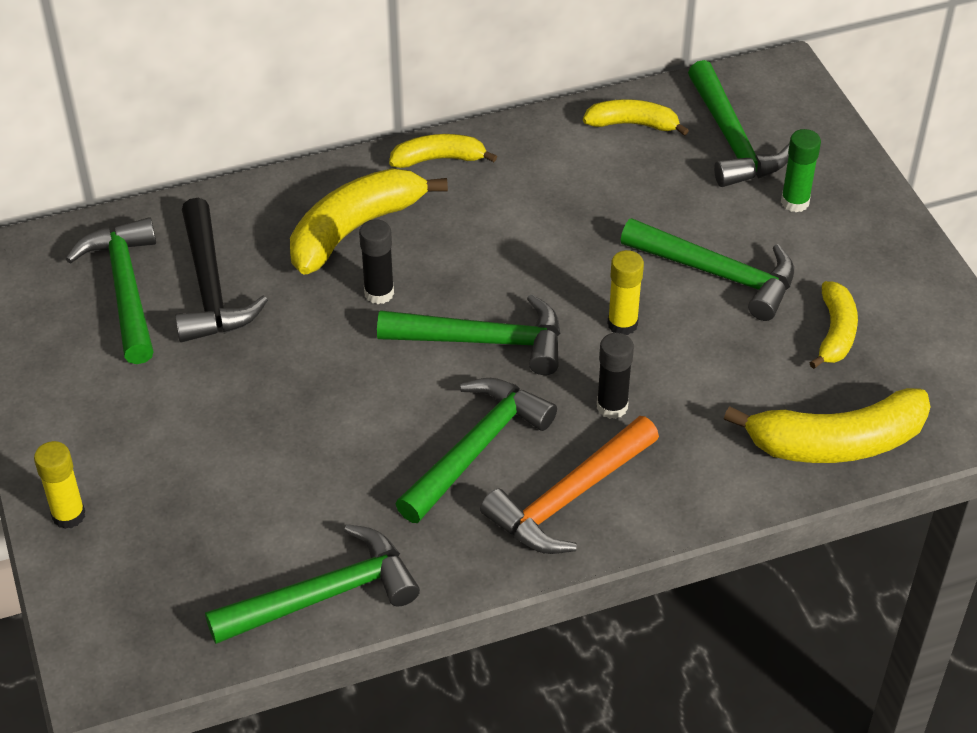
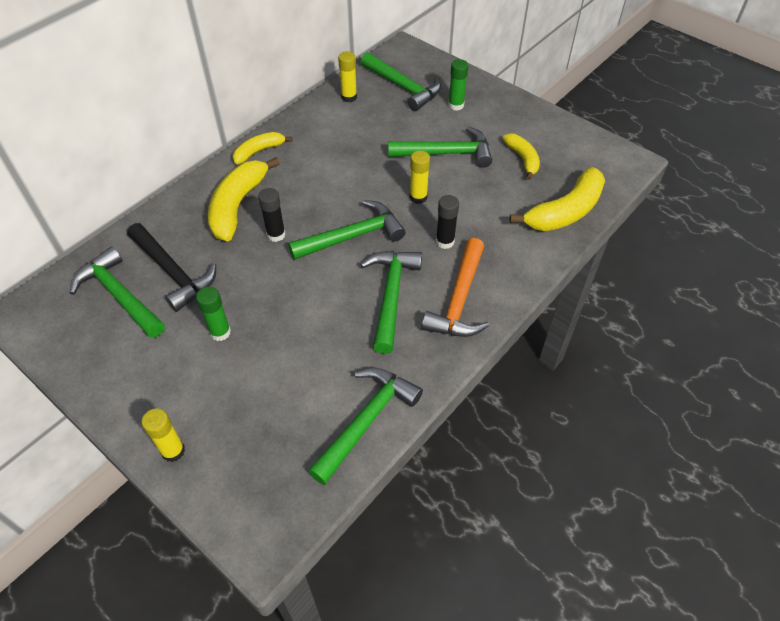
camera: 30 degrees left, 5 degrees up
(218, 394) = (220, 332): none -> green glue stick
(633, 124) = (349, 97): yellow banana -> yellow glue stick

